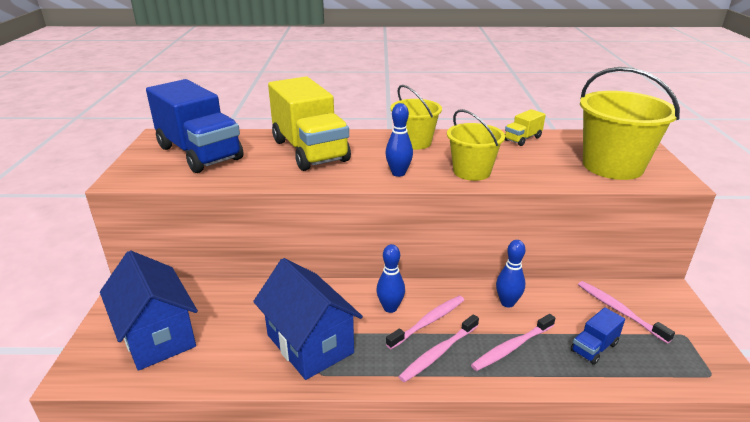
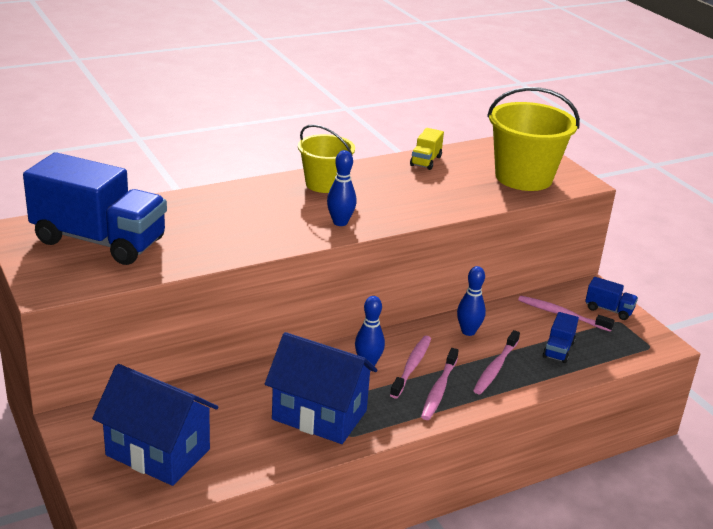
camera: 30 degrees left, 0 degrees up
(310, 151) = (223, 214): yellow truck -> none
(471, 172) = (407, 207): yellow bucket -> none
(678, 319) = (609, 310): none -> blue truck

